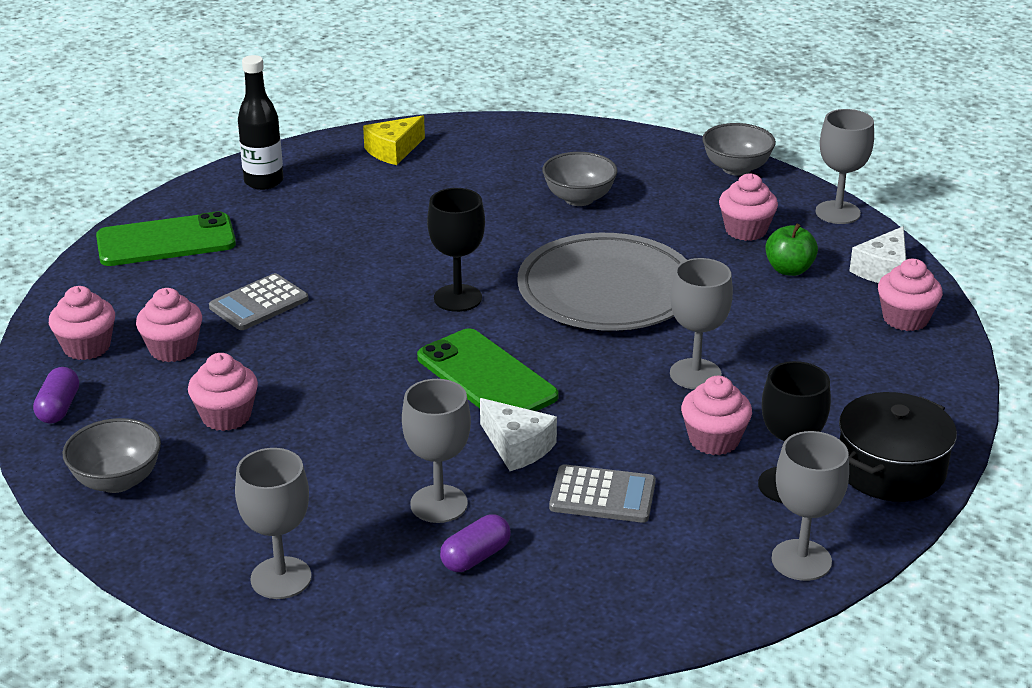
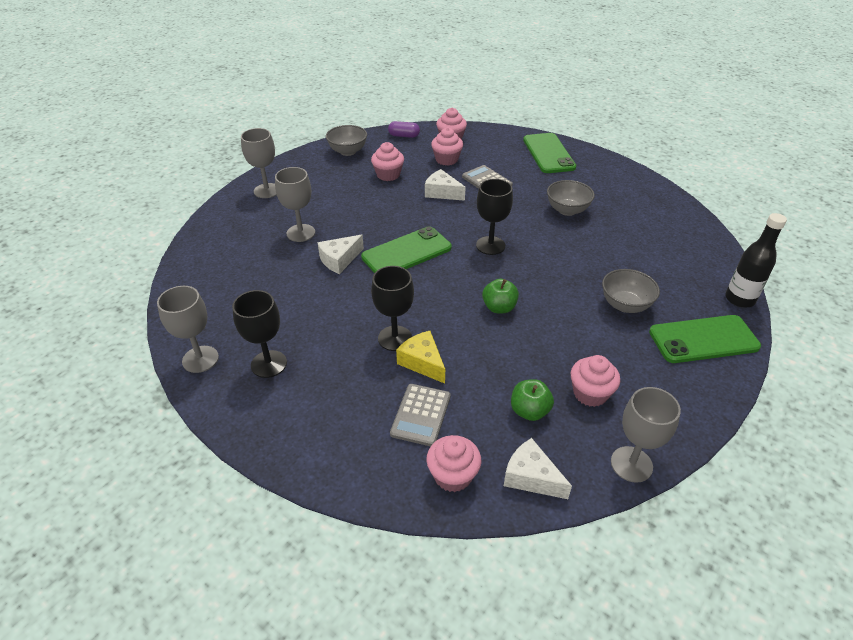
camera: 95 degrees right, 10 degrees up
(264, 182) = (620, 180): black bottle -> black bottle (739, 299)
(297, 350) = (442, 193): none -> white cheese
(393, 151) = (674, 226): yellow cheese -> yellow cheese (422, 362)
(475, 557) = (257, 242): purple capsule -> none
(602, 495) = (287, 287): grey calculator -> grey calculator (421, 415)
(607, 290) = (499, 307): grey plate -> green apple
(631, 156) = (703, 339): none -> green phone
(695, 374) = (395, 338): grey goblet -> black goblet
(714, 440) = (323, 337): pink cupcake -> none
(736, 168) = (700, 404): grey bowl -> grey bowl (567, 210)
(890, 469) = (266, 421): black pot -> none

